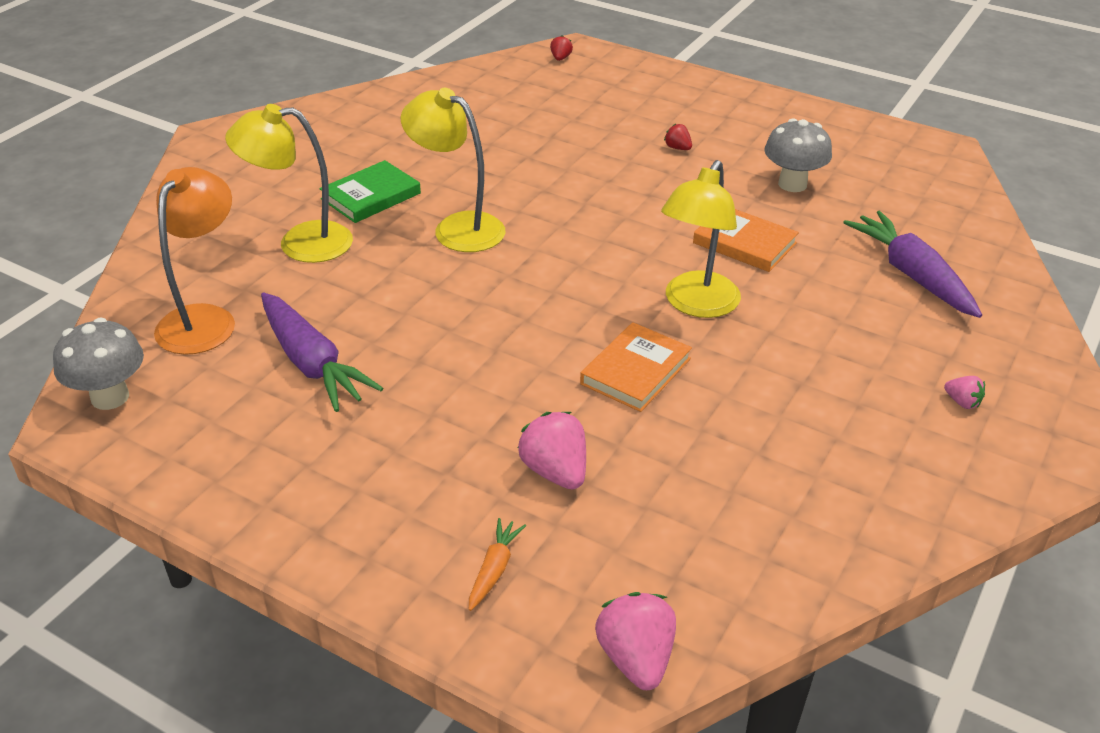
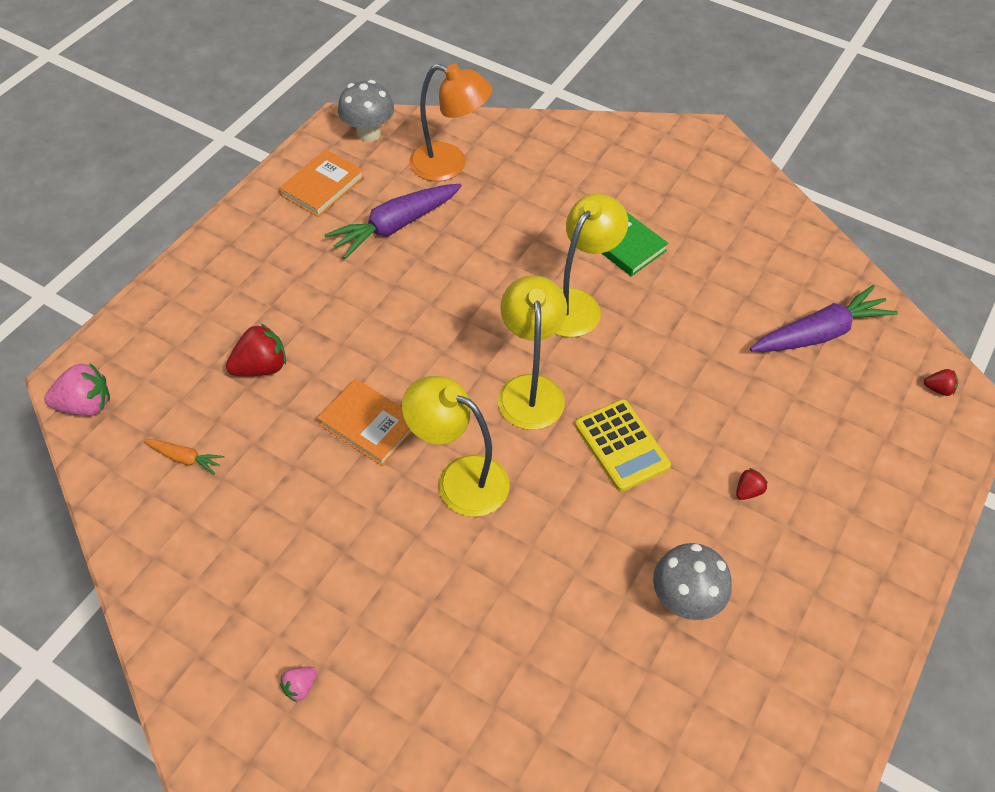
camera: 90 degrees right, 15 degrees up
(300, 243) = (548, 206): yellow lamp -> yellow lamp (530, 389)
(494, 570) = (176, 332): orange carrot -> orange carrot (184, 458)
(555, 471) = (261, 367): pink strawberry -> red strawberry
(639, 208) = (621, 445): none -> yellow calculator
(744, 243) = (562, 533): orange book -> orange book (322, 186)
(912, 275) = (507, 692): purple carrot -> purple carrot (819, 333)

